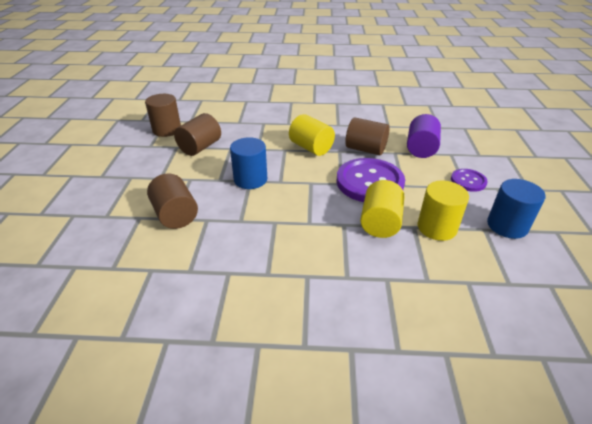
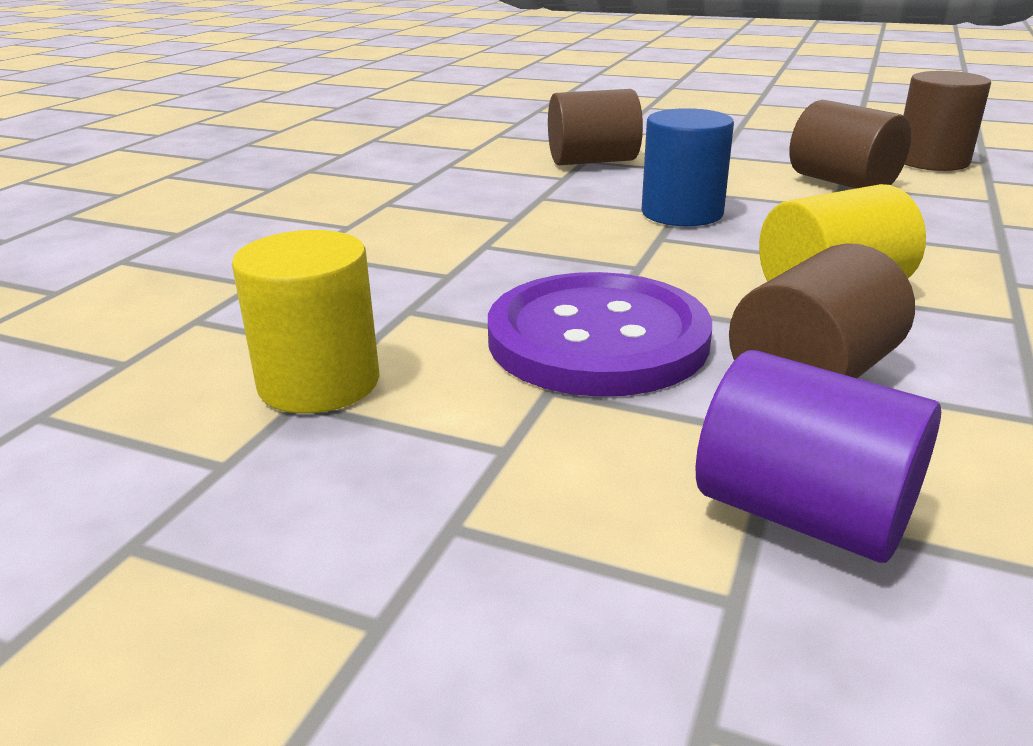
camera: 110 degrees right, 10 degrees down
(380, 223) = (413, 313): yellow cylinder -> none
(468, 181) = (485, 551): purple button -> none
(507, 225) = (180, 522): blue cylinder -> none

